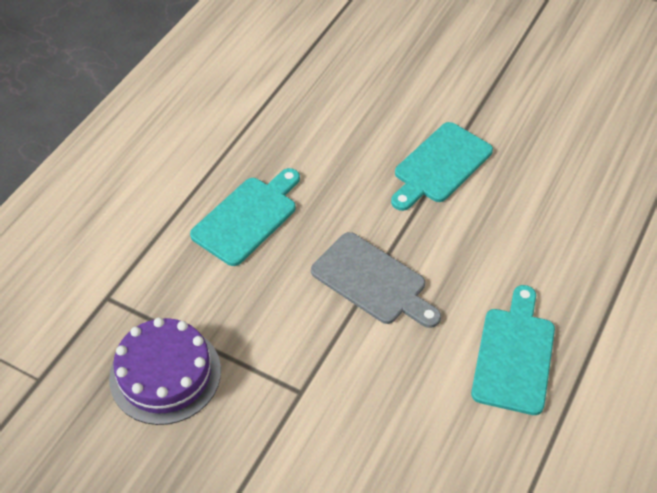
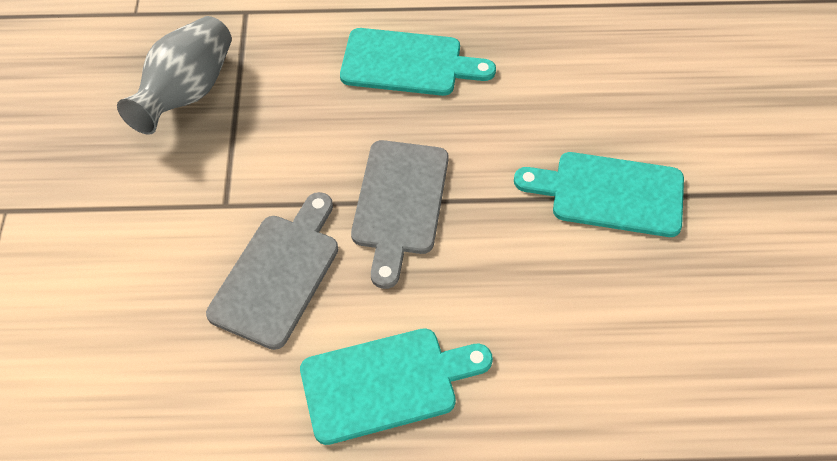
camera: 60 degrees right, 5 degrees up
(165, 374) = (187, 93): purple cake -> grey vase
(387, 382) = (278, 274): none -> grey cutting board

